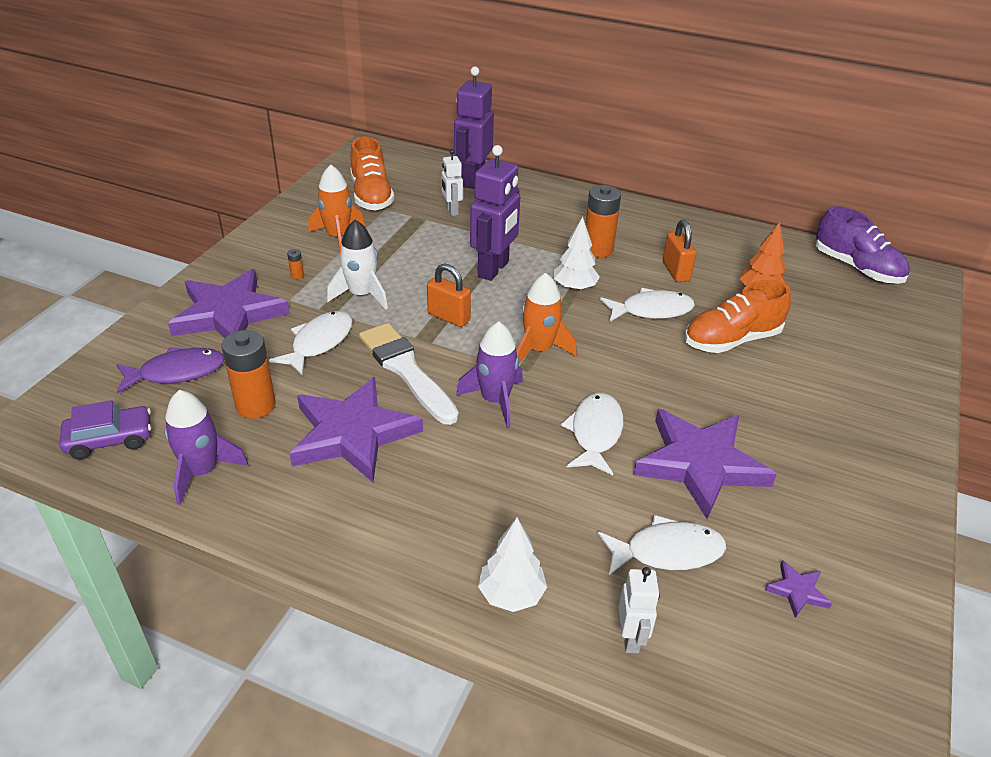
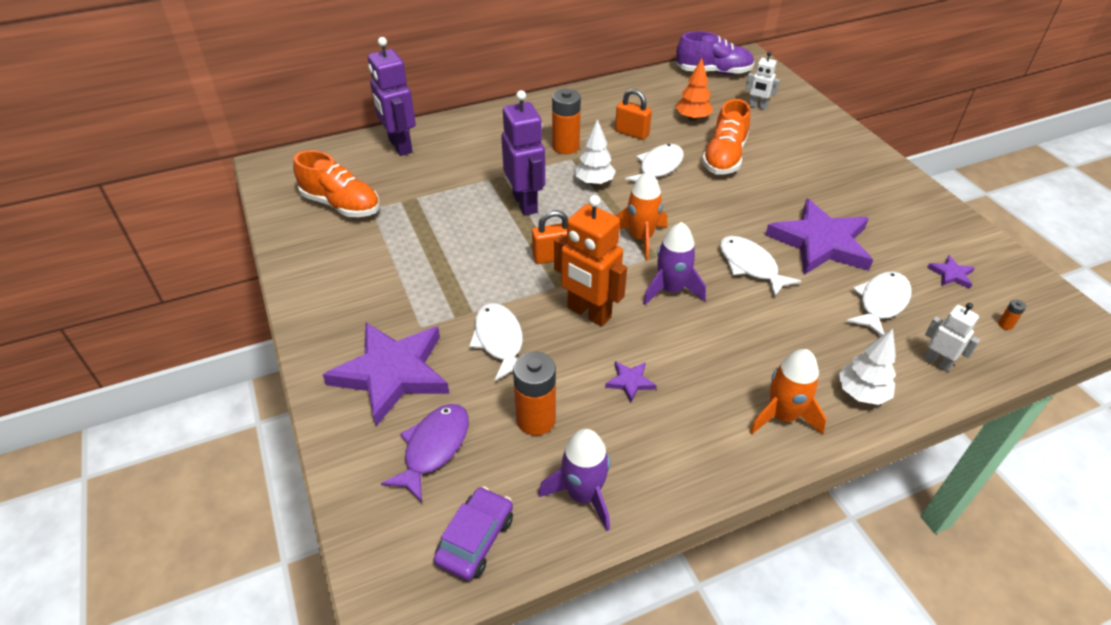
camera: 45 degrees left, 5 degrees up
(297, 275) = (393, 305): orange battery -> orange battery (1005, 325)
(338, 236) = (371, 254): orange rocket -> orange rocket (782, 416)
(352, 434) = (630, 382): purple star -> purple star, size x0.40
(361, 295) = (468, 284): white rocket -> none
(406, 370) = (588, 313): white brush -> orange robot
(451, 211) = (424, 179): white robot -> white robot (757, 106)

